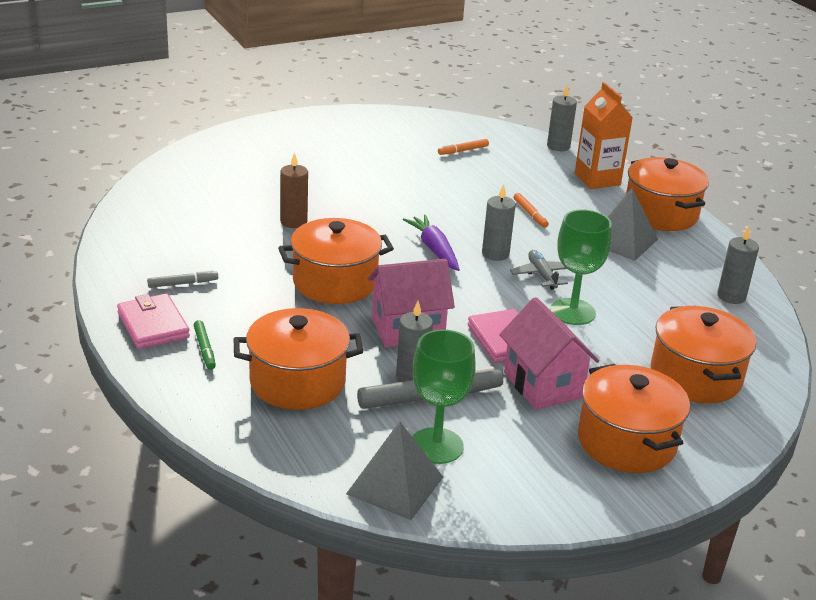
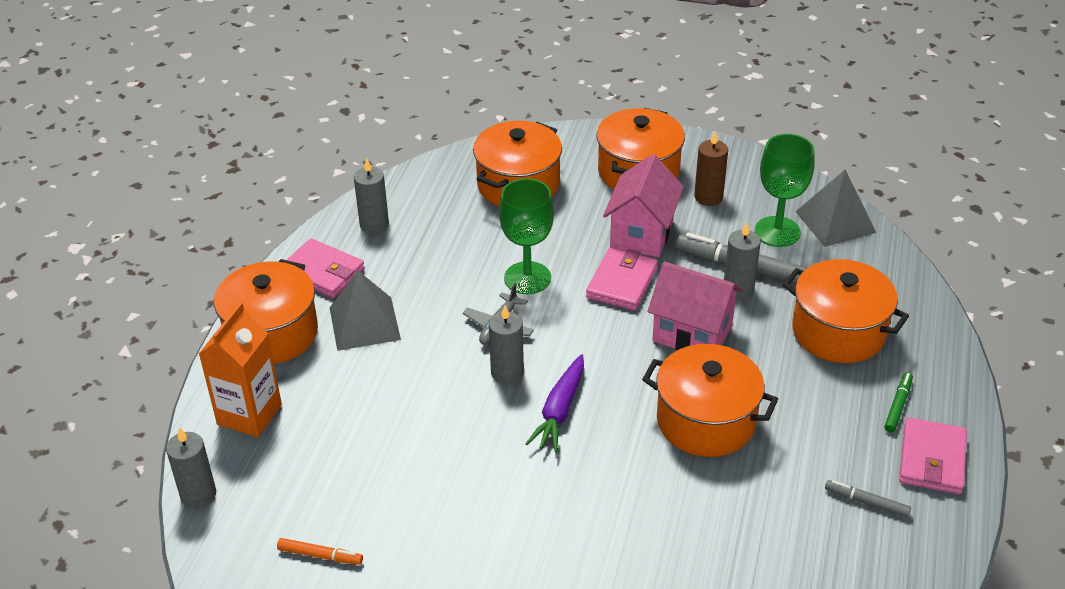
camera: 135 degrees left, 10 degrees up
(293, 222) = (667, 536): brown candle -> brown candle (708, 197)
(530, 214) = (398, 405): orange marker -> none
(701, 254) = (322, 272): none -> pink wallet

